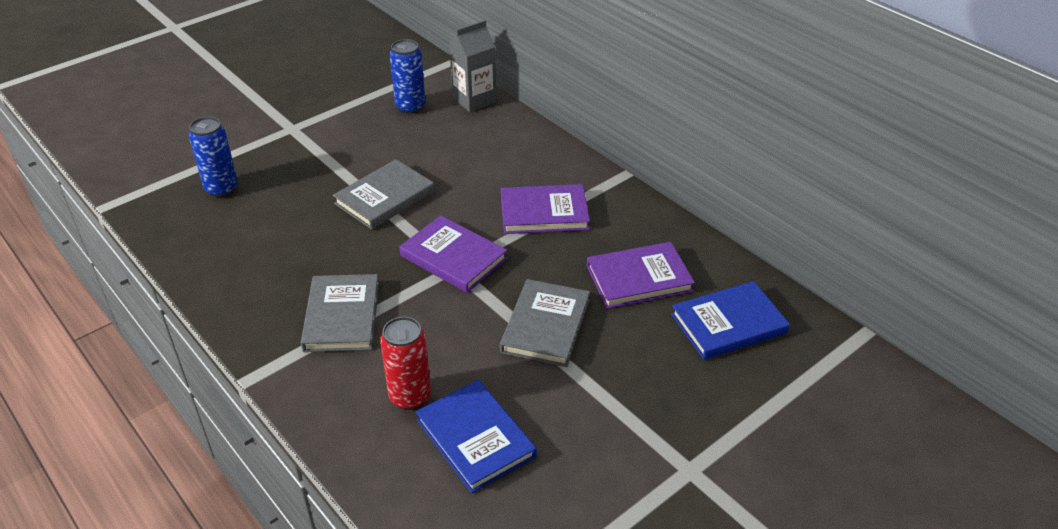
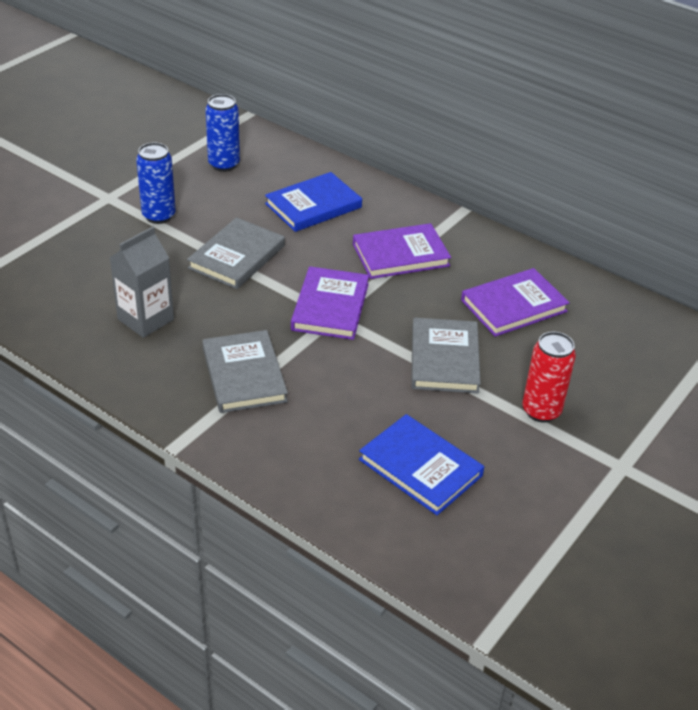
camera: 15 degrees left, 0 degrees up
(222, 189) = (61, 266): blue can -> blue can (159, 216)
(410, 397) = (343, 439): red can -> red can (541, 411)
(453, 257) = (330, 307): purple book -> purple book turned 75 degrees clockwise
(474, 100) = (286, 152): grey carton -> grey carton (145, 319)
(728, 324) = (609, 336): blue book -> blue book (313, 206)

